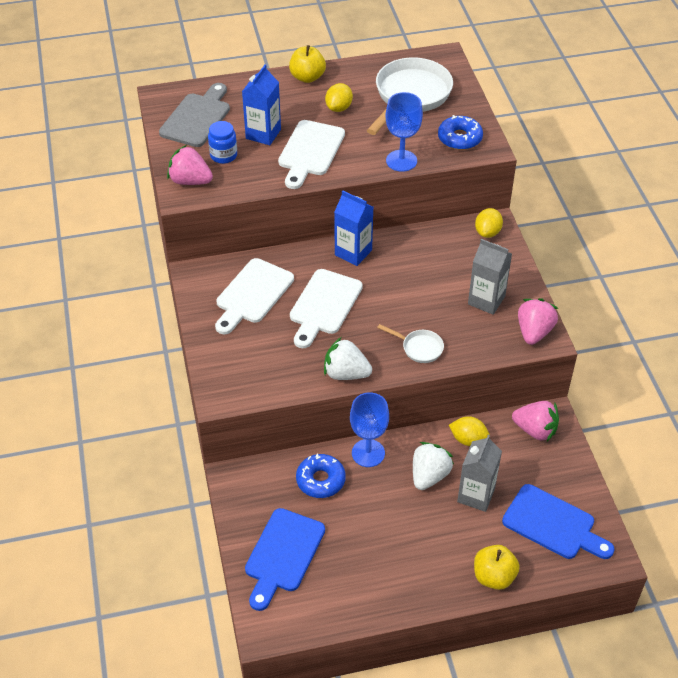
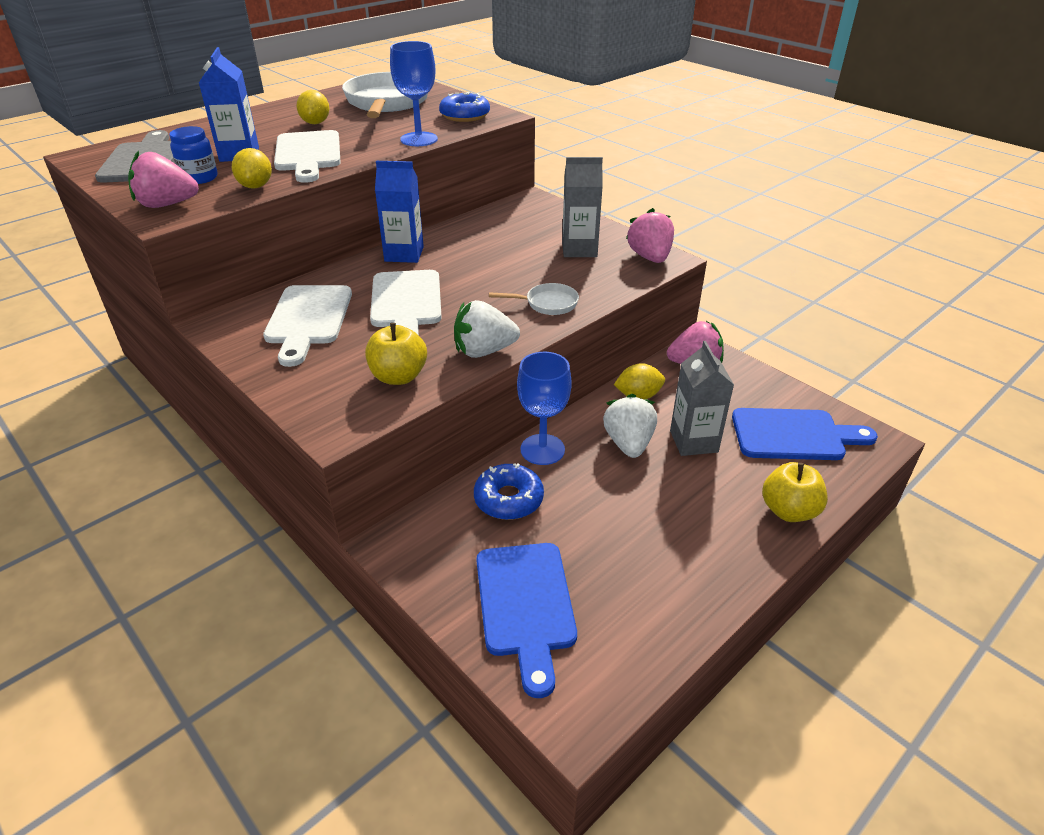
camera: 30 degrees left, 10 degrees down
(307, 77) = (262, 112): yellow apple -> yellow apple (398, 376)
(487, 232) = (531, 205): yellow lemon -> yellow lemon (256, 186)

